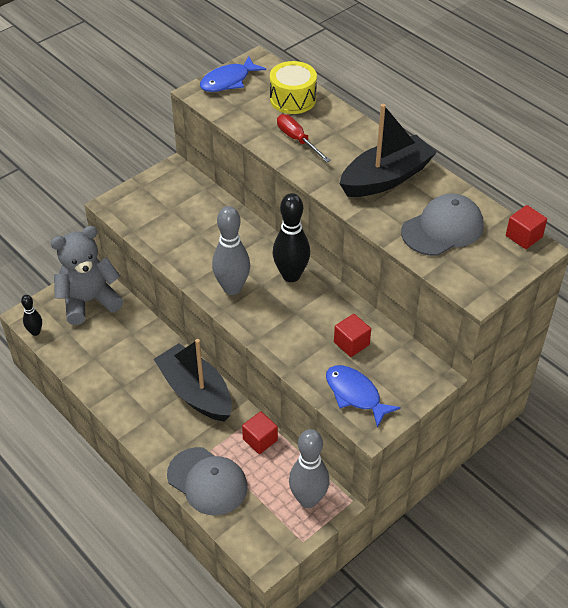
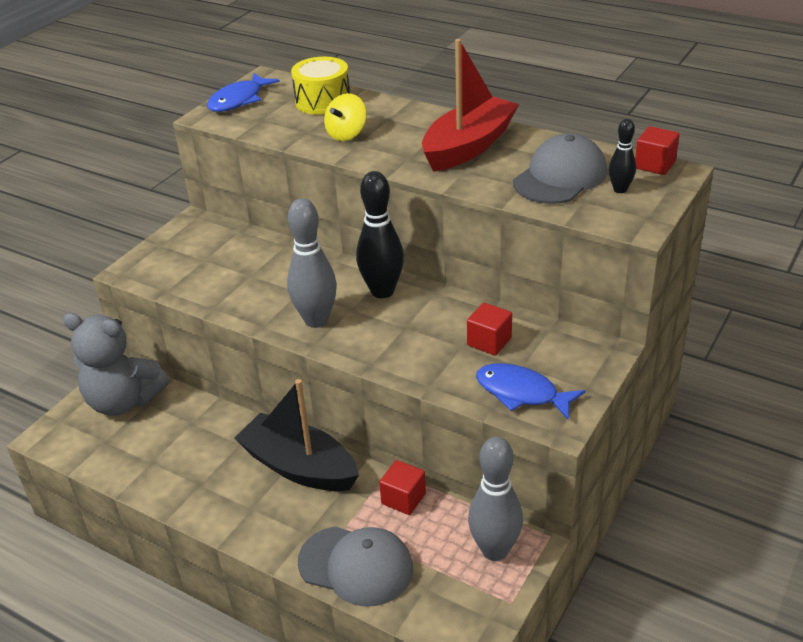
camera: 15 degrees left, 10 degrees down
(35, 332) = (62, 452): black bowling pin -> black bowling pin (620, 189)
(89, 301) = (123, 401): grey teddy bear -> grey teddy bear turned 120 degrees counterclockwise
(297, 140) = (346, 134): red screwdriver -> yellow spinning top
(386, 178) = (468, 147): black boat -> red boat

